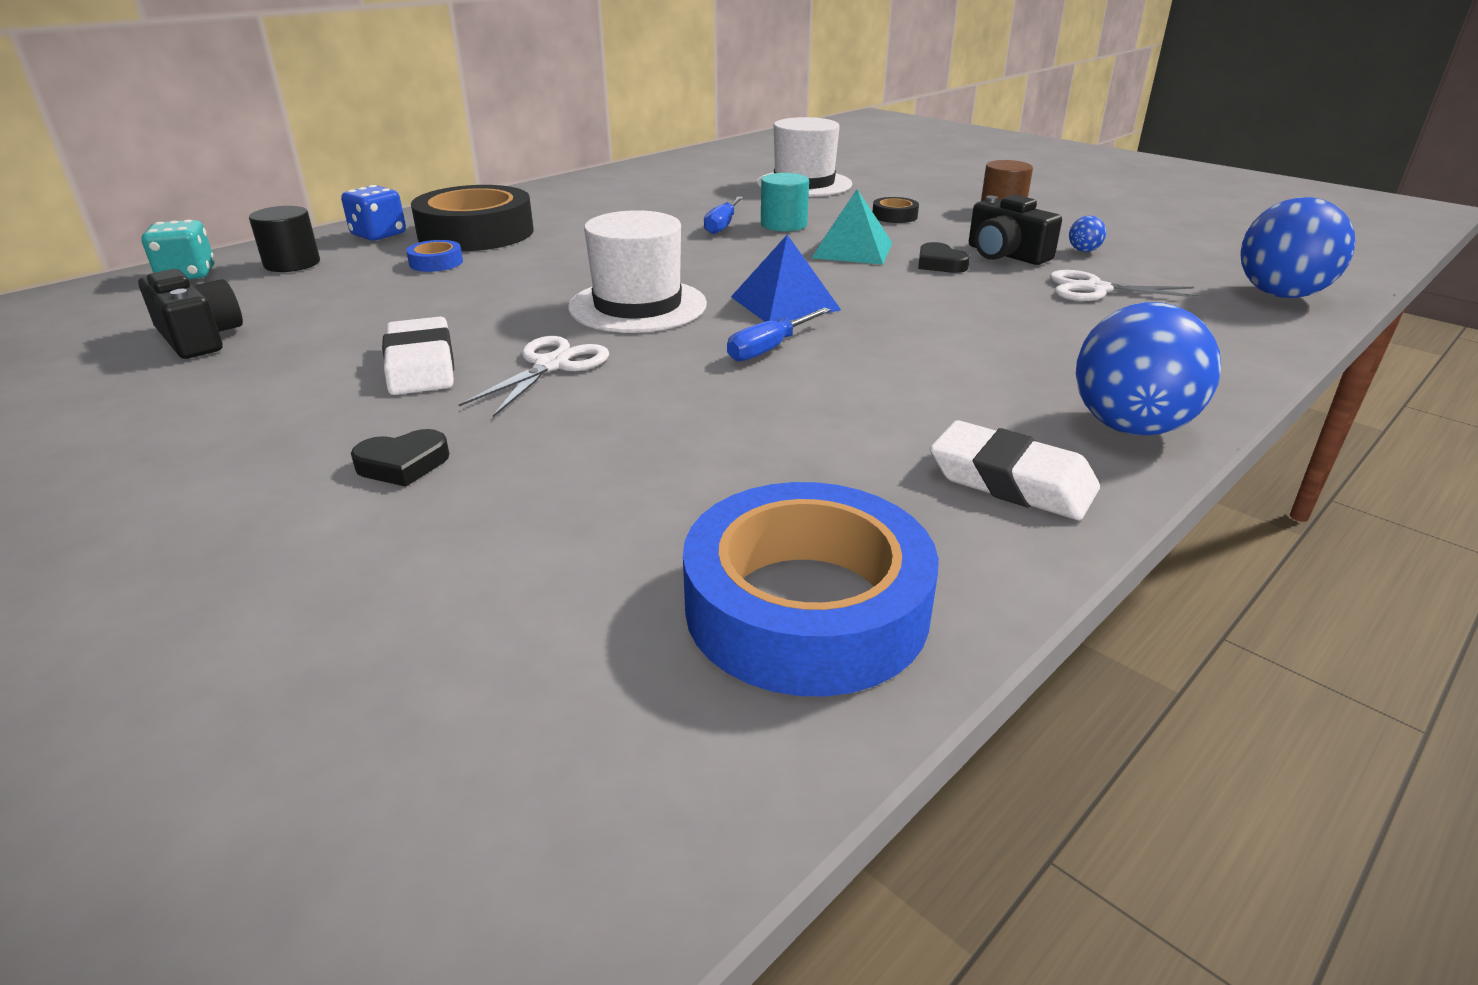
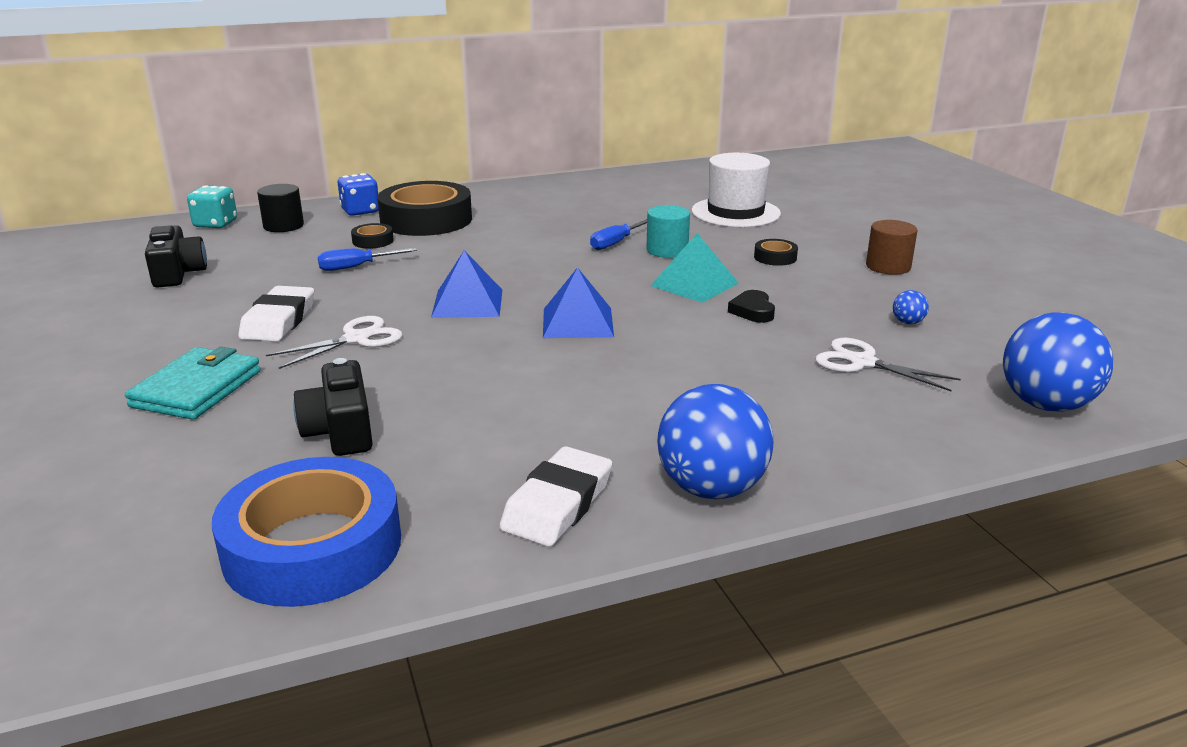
camera: 25 degrees right, 5 degrees down
(403, 464) = (197, 389): black heart -> turquoise wallet
(436, 262) = (373, 241): blue tape -> black tape
(638, 306) = (467, 303): white hat -> blue pyramid
(769, 348) = (518, 358): blue screwdriver -> blue screwdriver (356, 267)
(1005, 255) = (826, 313): black camera -> black camera (340, 431)
(1011, 481) = (557, 504): white eraser -> white eraser turned 60 degrees clockwise

